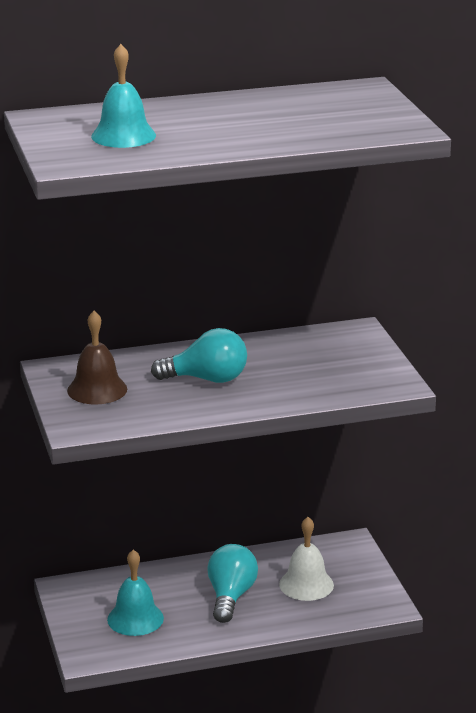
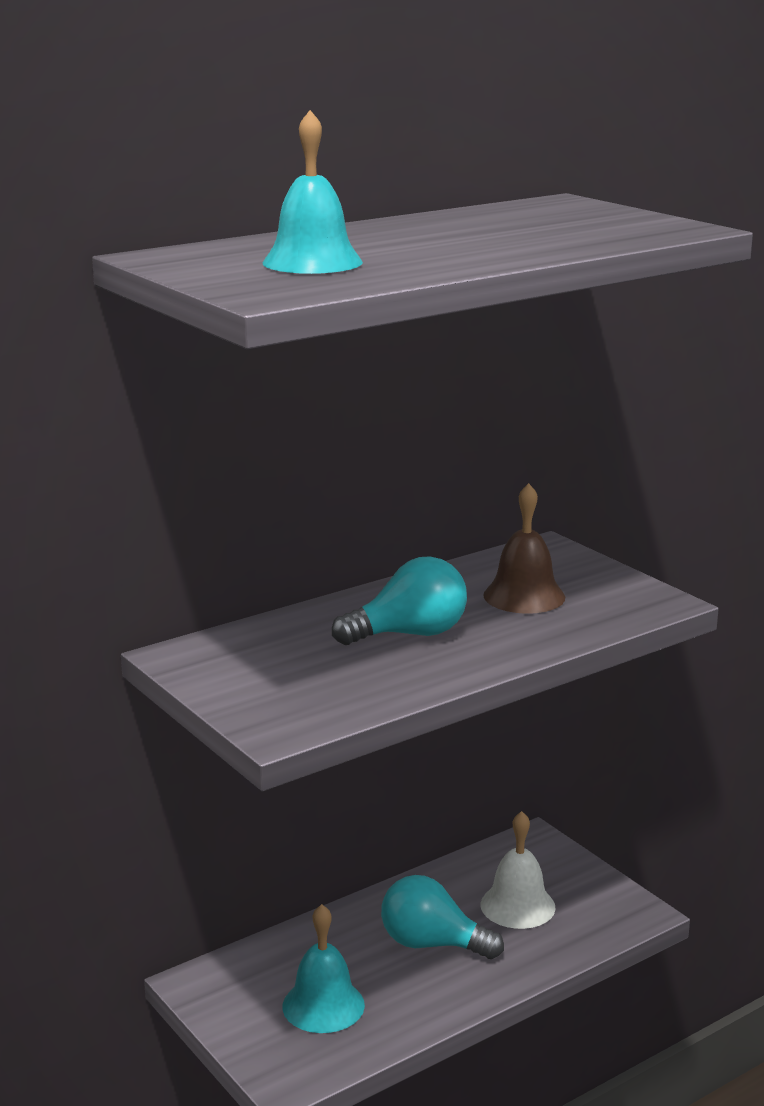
camera: 20 degrees left, 5 degrees down
(97, 389) = (266, 672): brown bell -> brown bell (524, 596)
(230, 596) = (432, 944): turquoise light bulb -> turquoise light bulb turned 60 degrees counterclockwise

